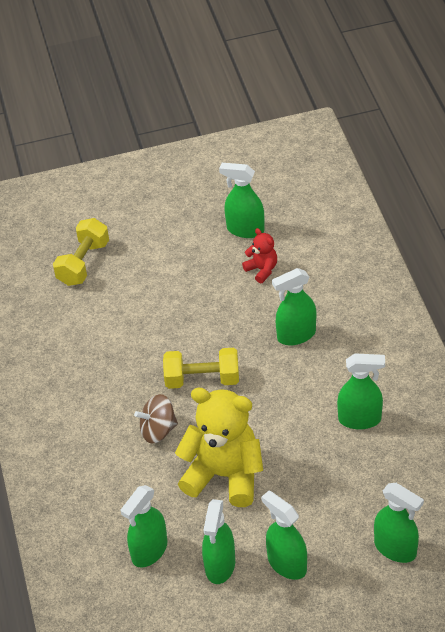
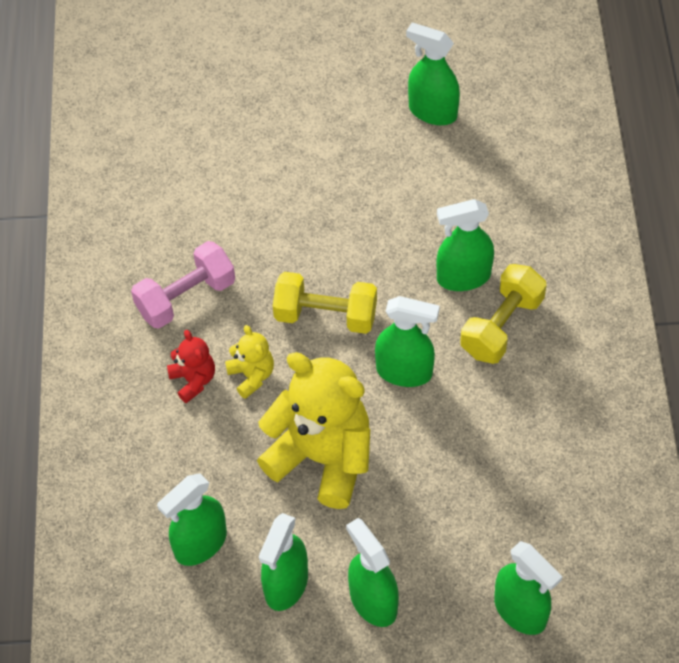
camera: 10 degrees right, 10 degrees up
(83, 263) = (211, 118): yellow dumbbell -> yellow dumbbell (501, 326)
(95, 387) = (186, 297): none -> pink dumbbell
(158, 430) = (251, 375): brown spinning top -> yellow teddy bear
(262, 270) = (440, 174): red teddy bear -> red teddy bear (193, 380)
(360, 419) = (518, 415): green spray bottle -> green spray bottle (404, 372)

